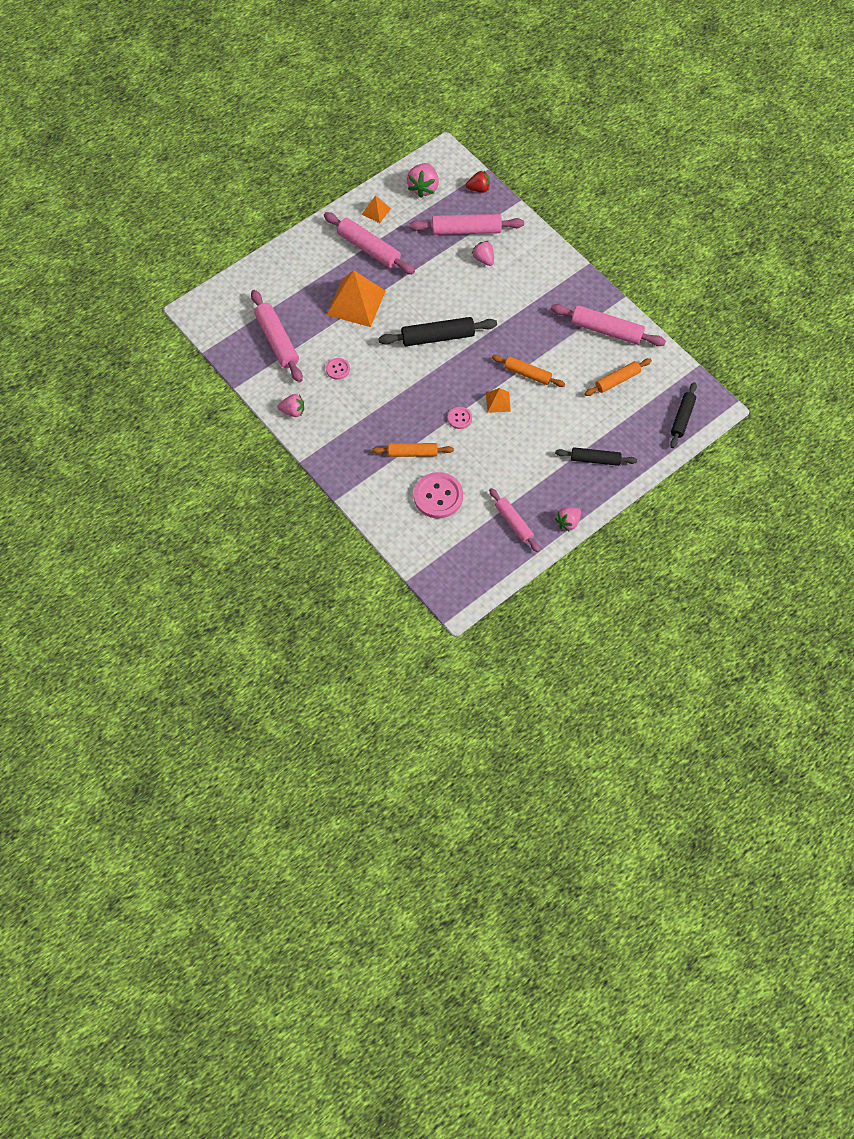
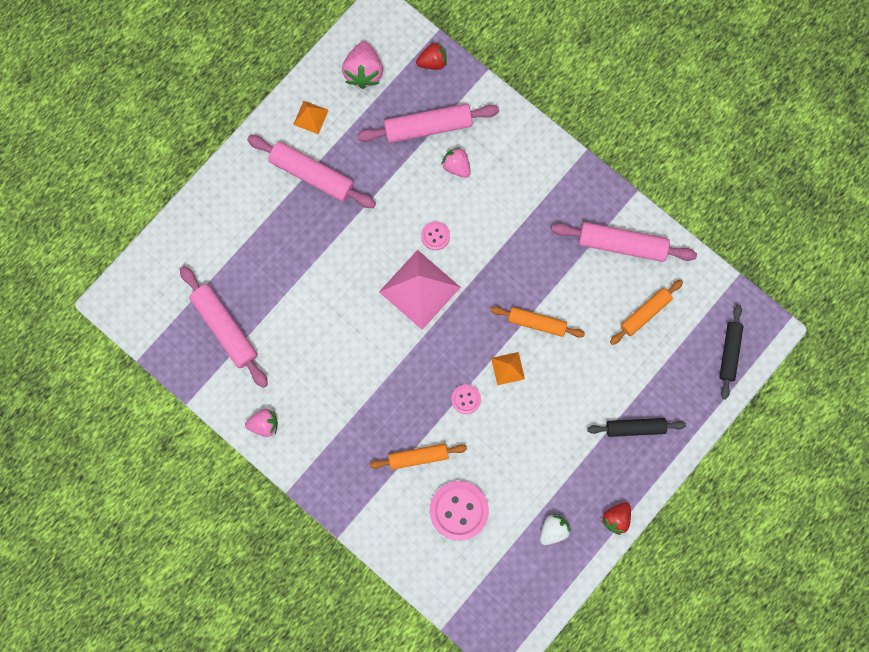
camera: 10 degrees left, 15 degrees up
(338, 369) = (307, 356): pink button -> pink button (435, 236)
(356, 302) = (311, 256): orange pyramid -> none
(438, 337) = (420, 289): black rolling pin -> pink pyramid
(514, 523) = (553, 530): pink rolling pin -> white strawberry
(568, 522) = (616, 518): pink strawberry -> red strawberry

